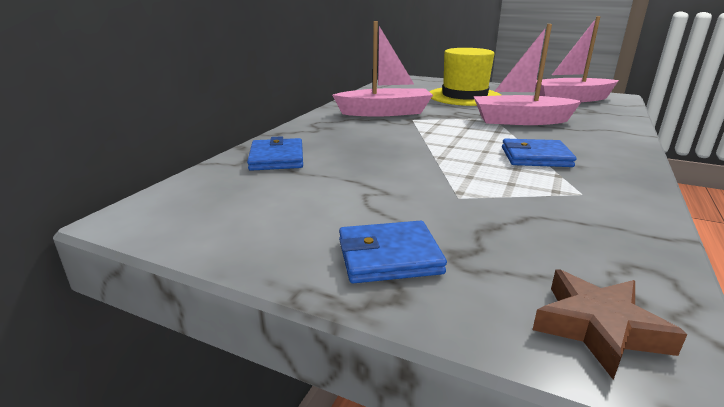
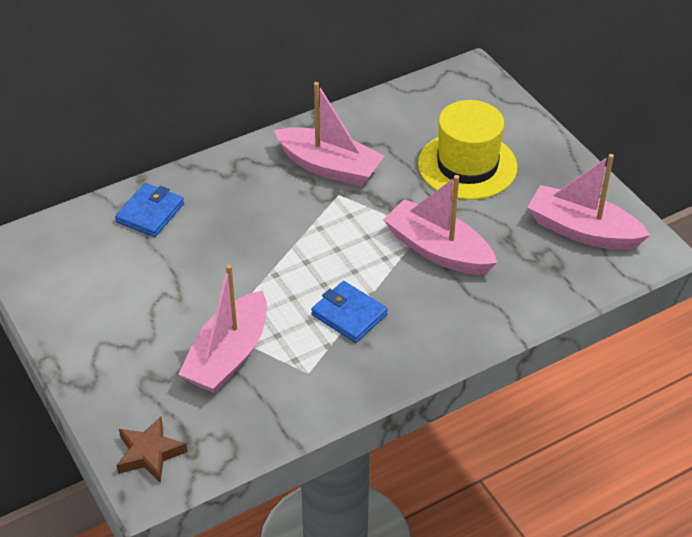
camera: 35 degrees right, 20 degrees up
(389, 256) = (112, 358): blue wallet -> none
(501, 208) = (228, 356): none -> pink boat

